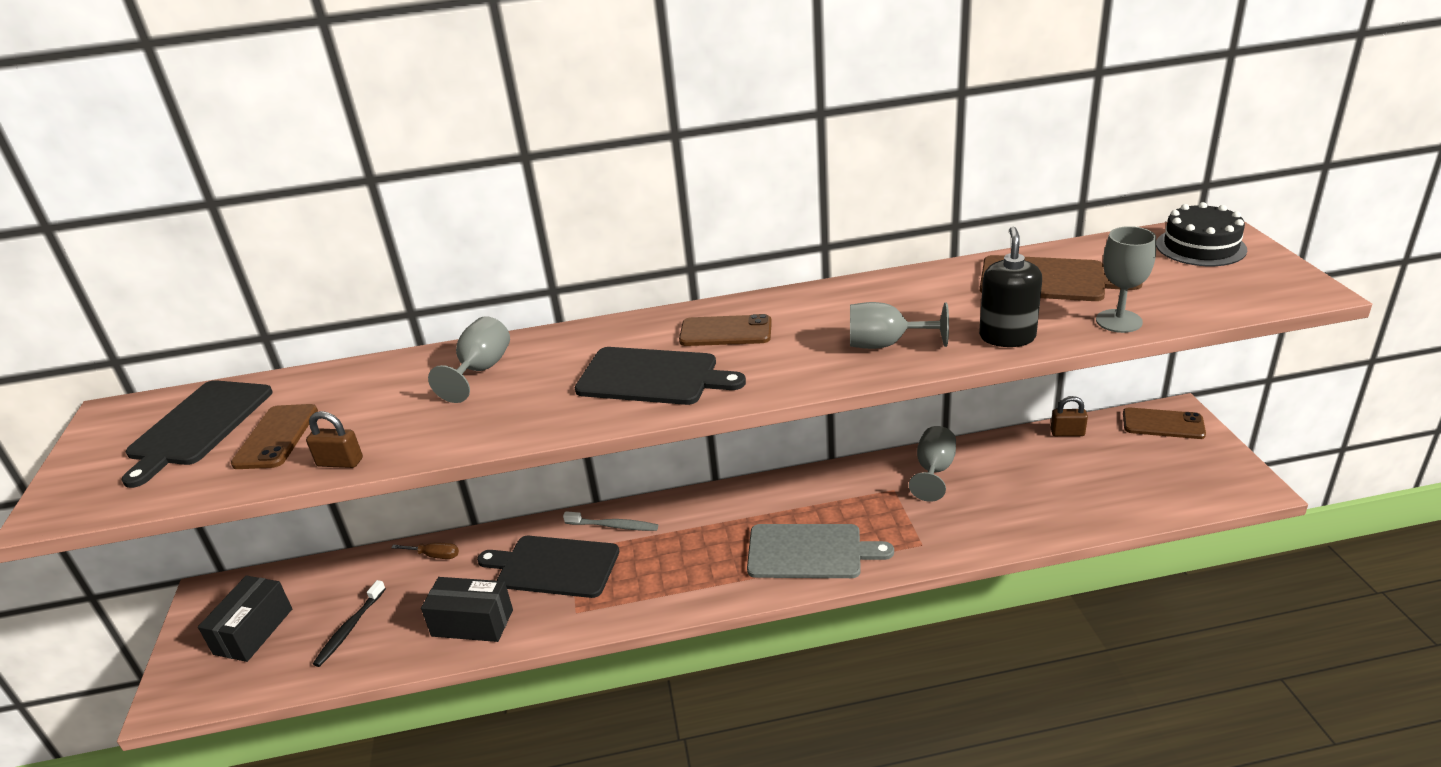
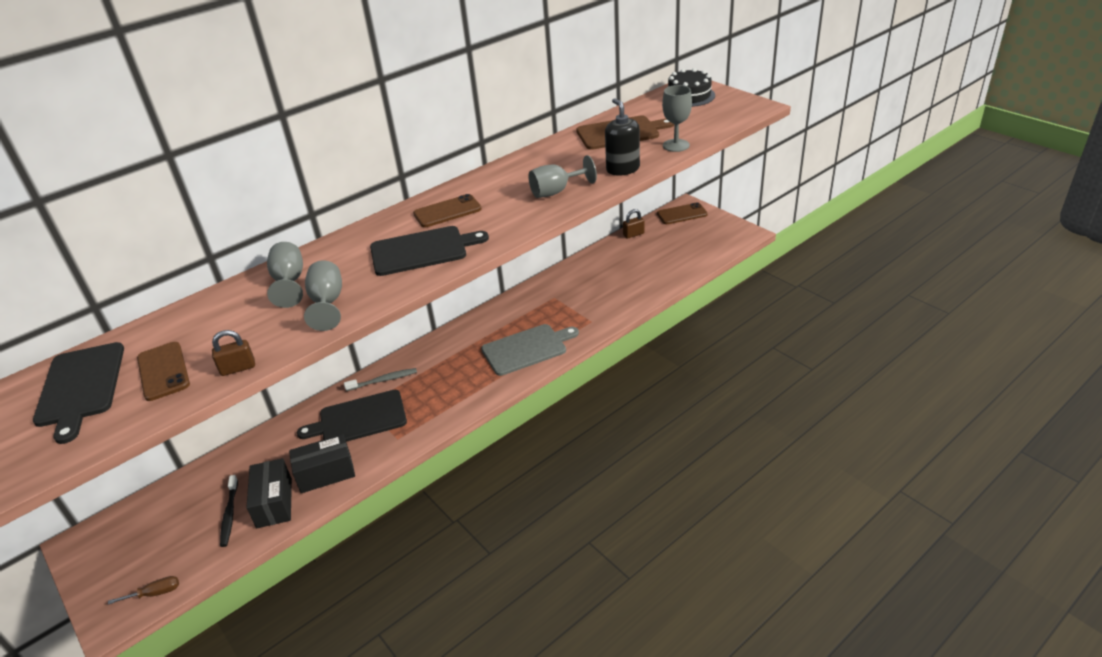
camera: 30 degrees left, 5 degrees up
(253, 631) = (146, 549): black box -> black box (274, 503)
(434, 555) = (259, 446): brown screwdriver -> brown screwdriver (155, 593)
(934, 471) = (571, 279): grey goblet -> grey goblet (327, 303)

